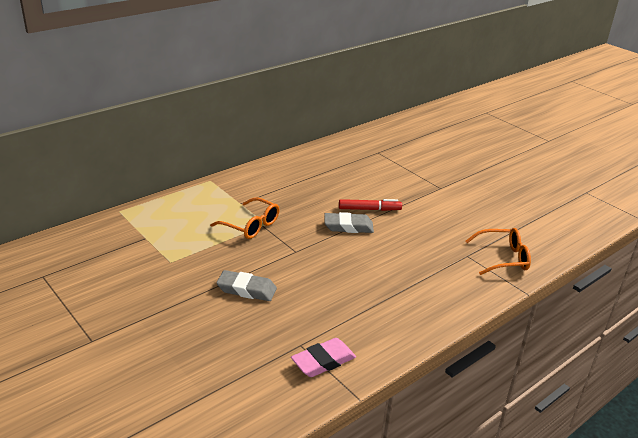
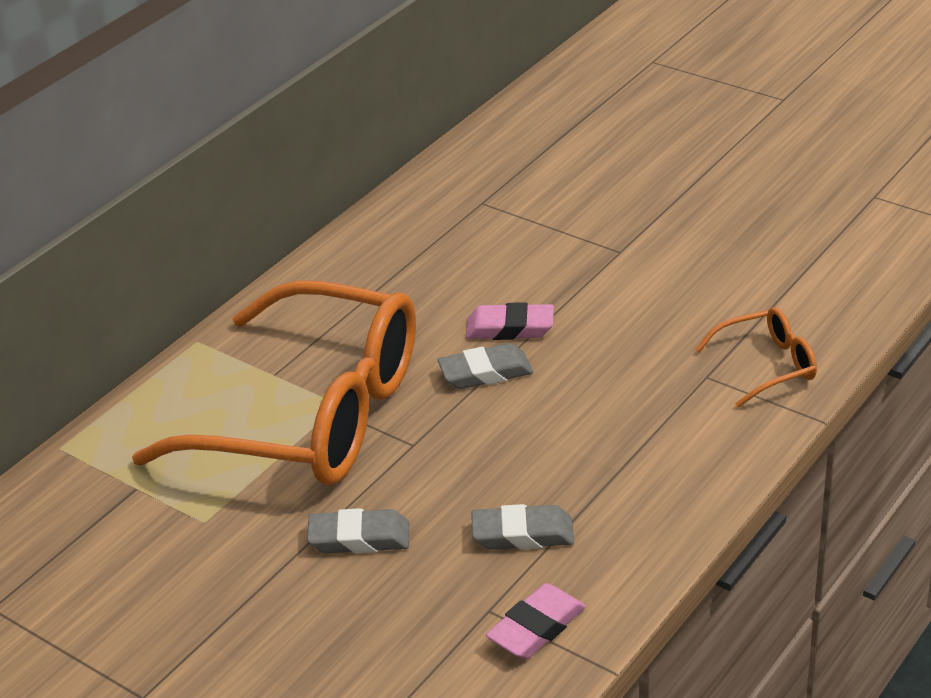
camera: 10 degrees left, 5 degrees up
(251, 225) = (314, 415): orange glasses -> orange glasses, size x2.44
(336, 310) = (522, 534): none -> grey eraser
(369, 209) = (510, 328): red marker -> pink eraser

